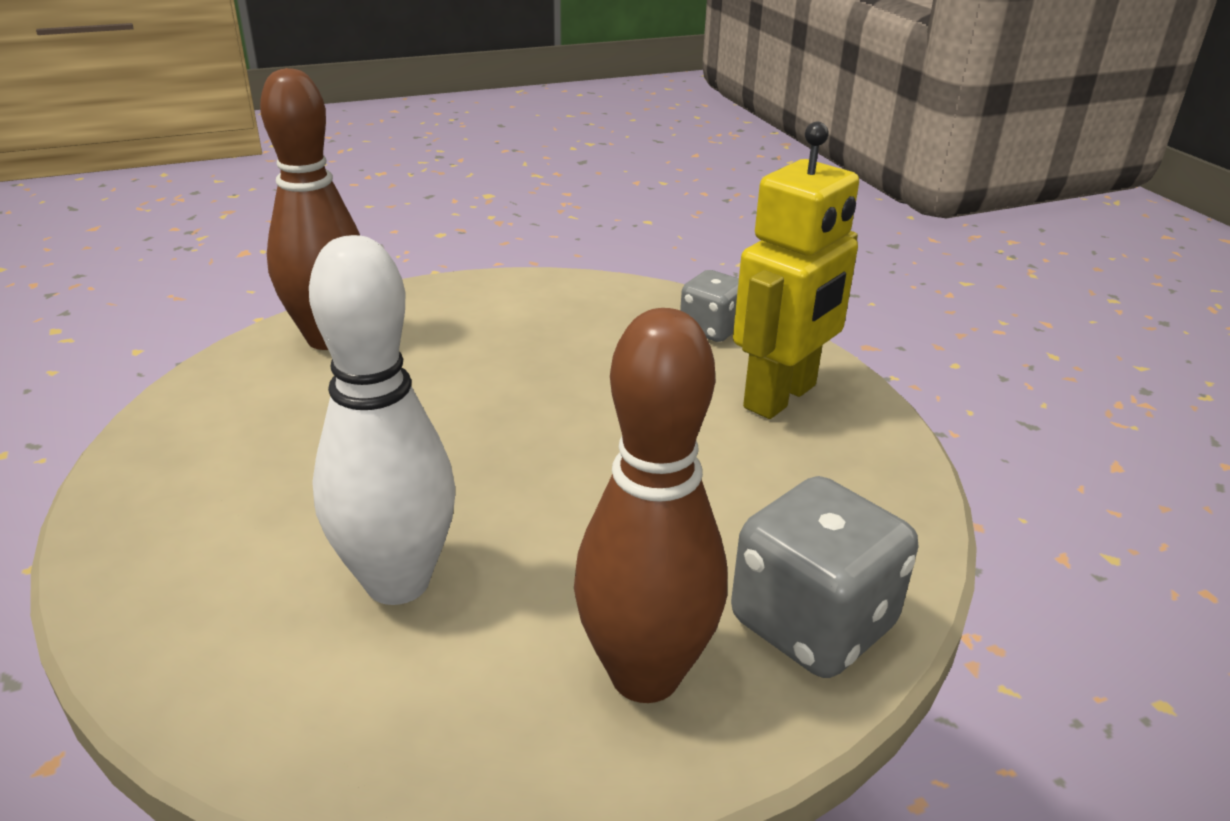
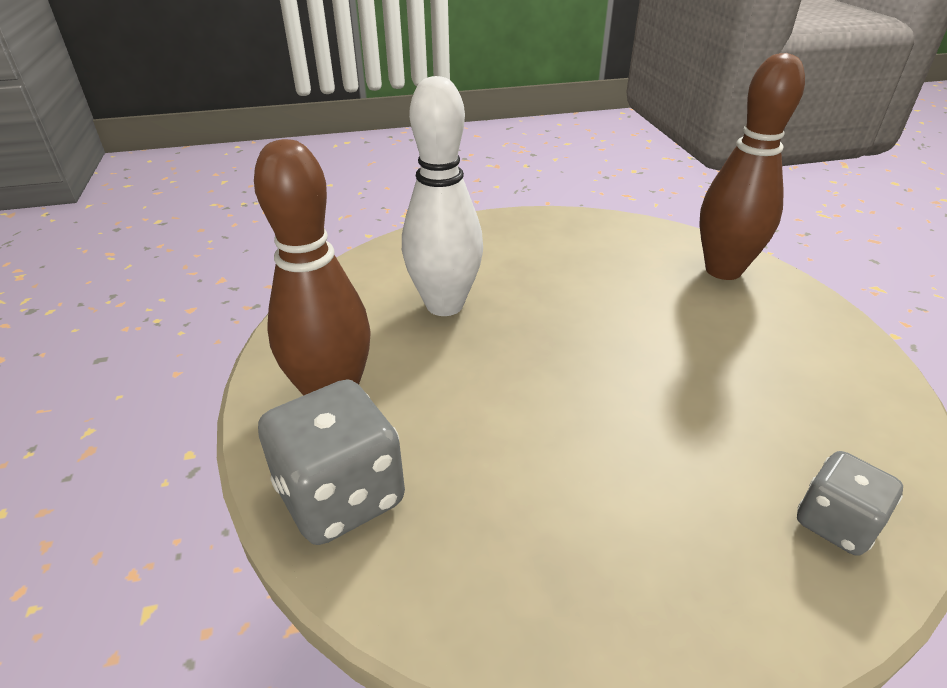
camera: 100 degrees right, 5 degrees up
(781, 397) = (685, 561): yellow robot -> none

